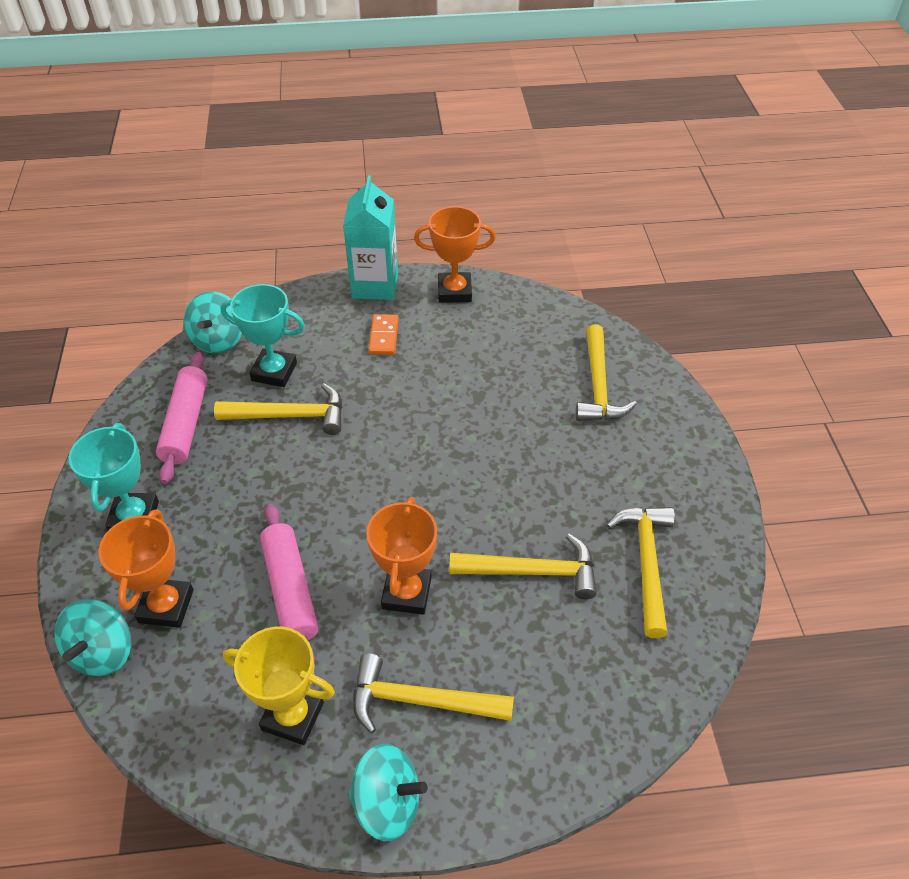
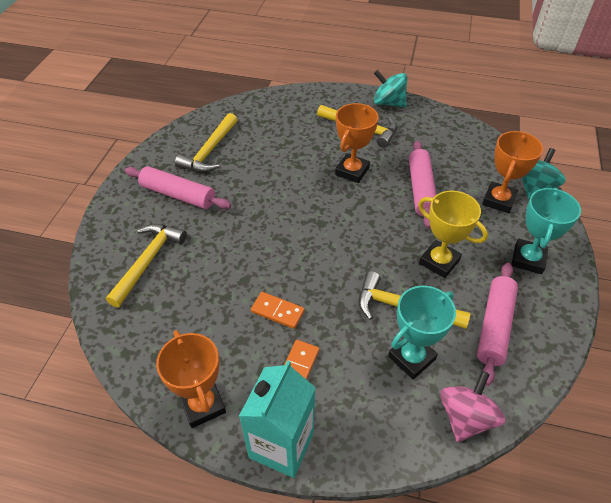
camera: 160 degrees left, 0 degrees up
(218, 340) = (465, 417): turquoise spinning top -> pink spinning top
(274, 372) = (411, 358): turquoise trophy -> turquoise trophy turned 75 degrees counterclockwise
(292, 716) = (427, 138): yellow trophy -> yellow trophy (439, 261)
(426, 376) = (277, 311): none -> orange domino
(454, 291) = (202, 405): orange trophy -> orange trophy turned 45 degrees clockwise
(532, 571) = (275, 163): yellow hammer -> none
(632, 475) = (178, 195): none -> pink rolling pin

